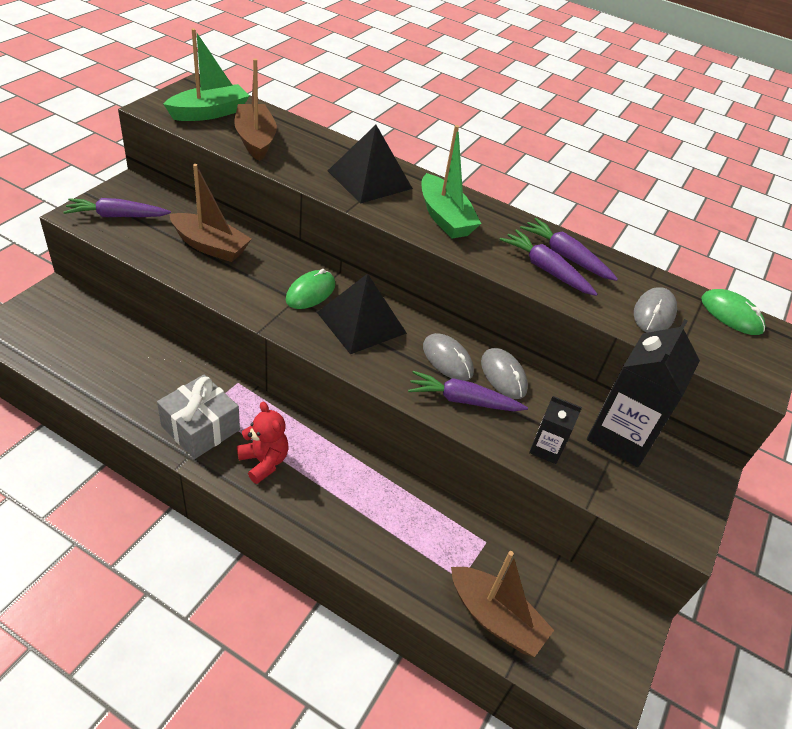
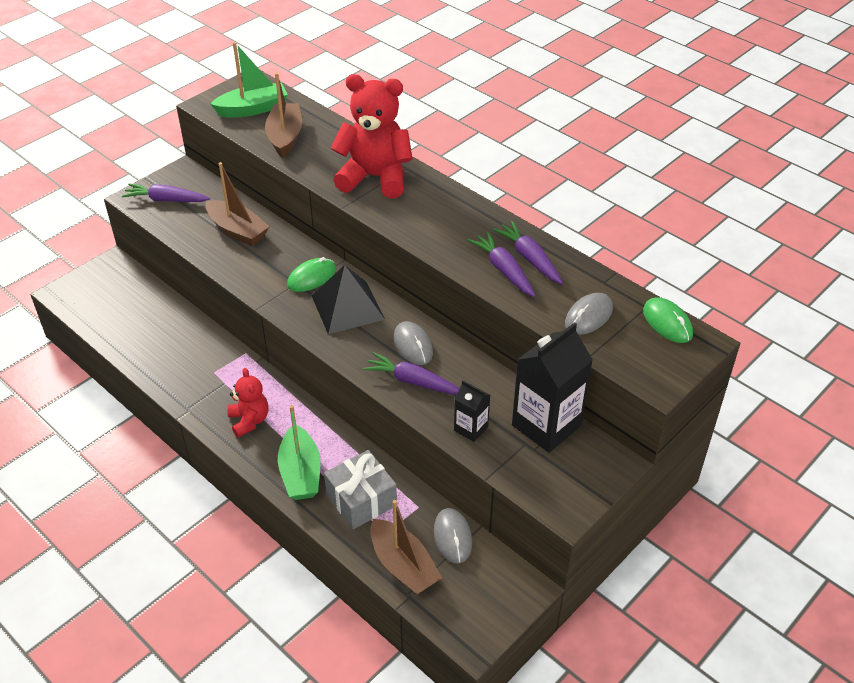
camera: 20 degrees right, 0 degrees up
(200, 428) = (205, 388): grey gift -> grey gift (361, 499)
(370, 179) = (375, 177): black pyramid -> red teddy bear
(444, 217) = (430, 217): green boat -> green boat (300, 473)
(503, 375) = (459, 363): grey mouse -> grey mouse (453, 537)

